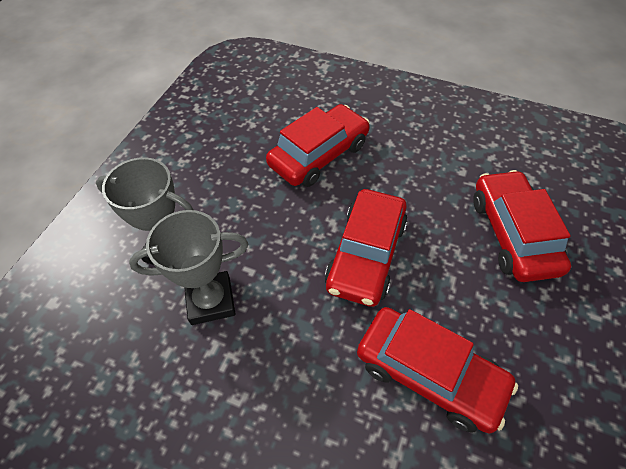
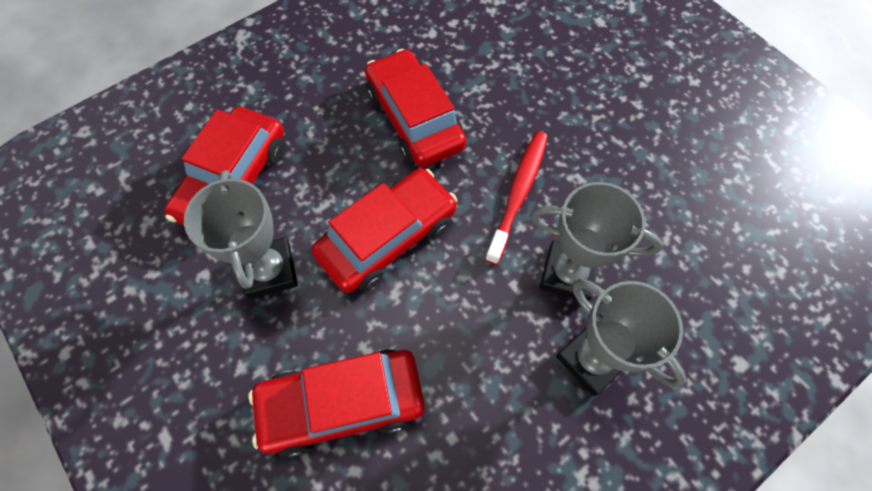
camera: 150 degrees left, 10 degrees up
(285, 349) = (518, 193): none -> red toothbrush
(425, 193) = (270, 271): none -> grey trophy

